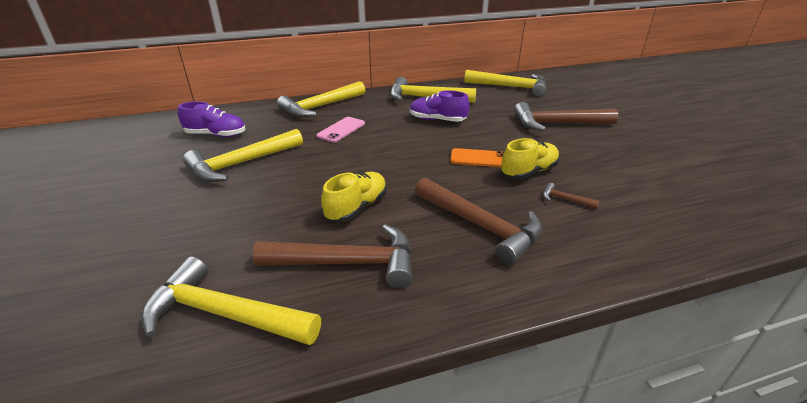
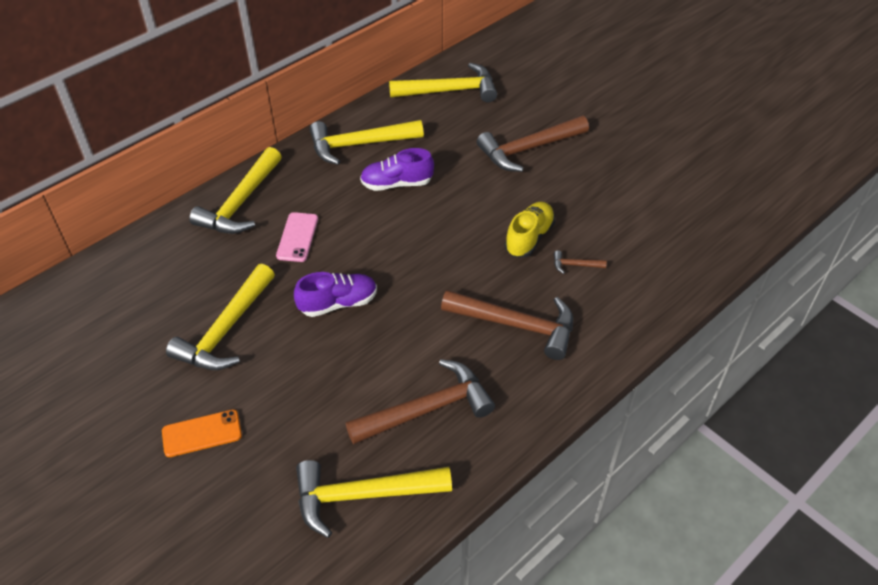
camera: 25 degrees left, 15 degrees up
(216, 135) = (152, 296): purple shoe -> purple shoe (338, 303)
(357, 207) = (393, 345): yellow shoe -> none
(479, 158) = (474, 234): orange phone -> orange phone (202, 433)

